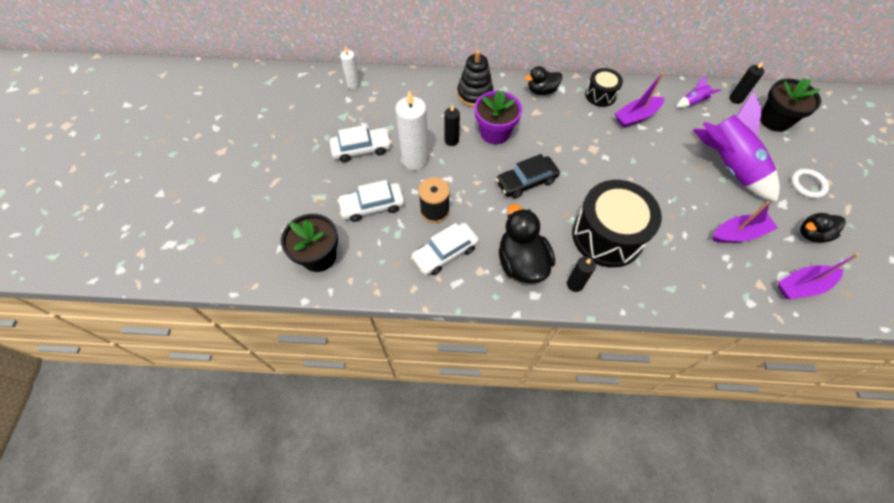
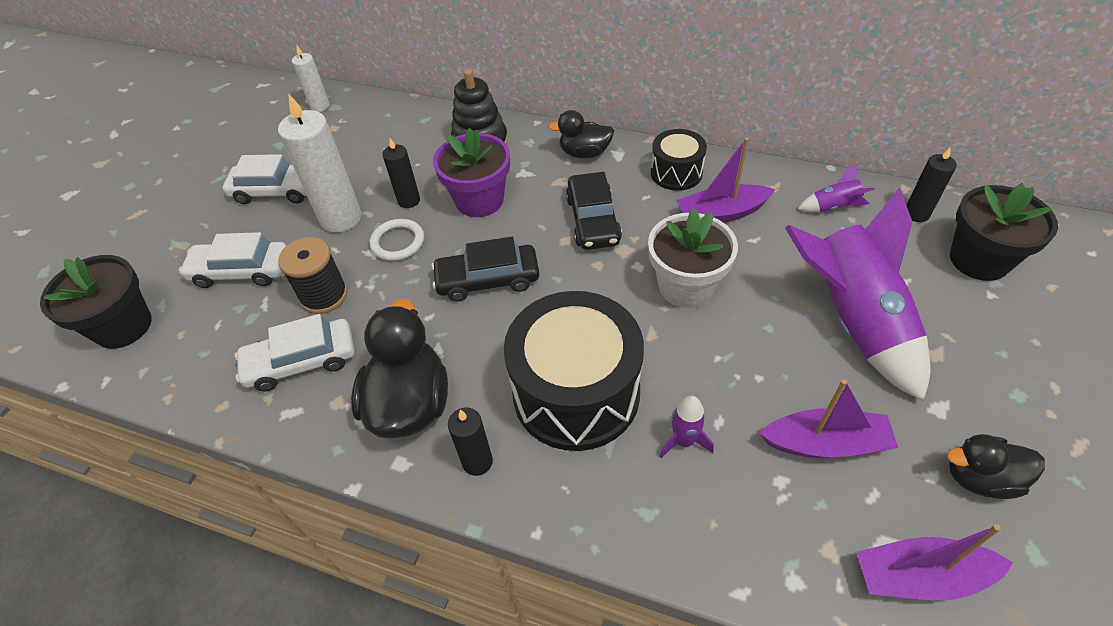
camera: 20 degrees right, 10 degrees down
(567, 133) = (593, 220): none -> black car
(636, 164) = (686, 286): none -> white flower pot
(672, 248) = (683, 441): none -> purple rocket
(808, 184) = (1005, 383): white ring -> white ring (398, 242)

